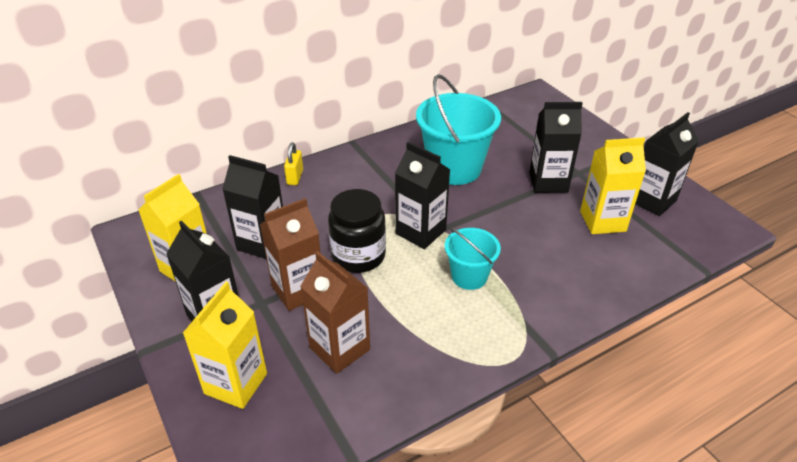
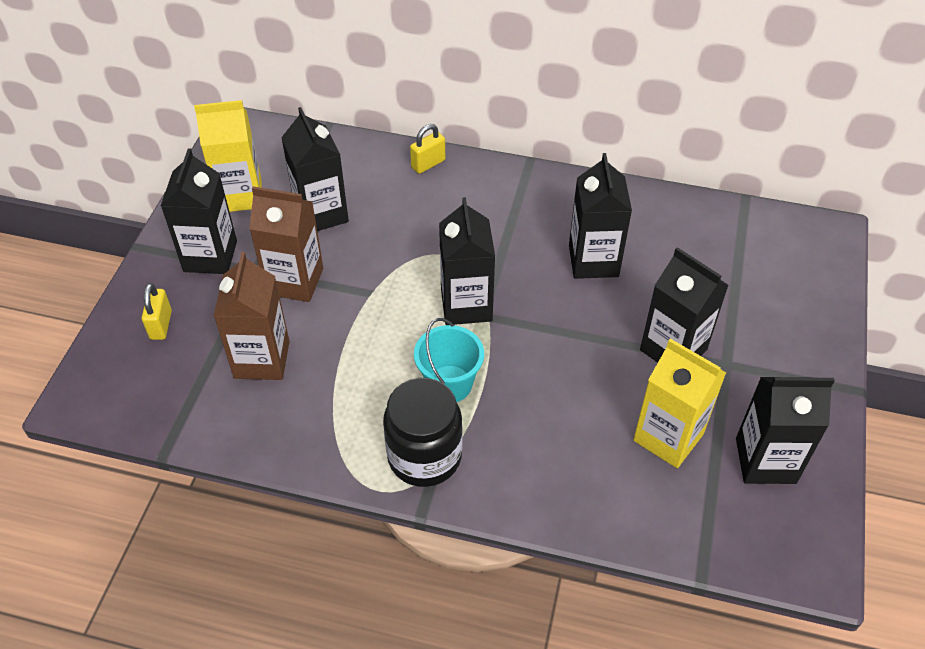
camera: 45 degrees right, 10 degrees up
(236, 383) = (161, 325): yellow carton -> yellow padlock
(358, 256) = (381, 287): black jar -> black jar (424, 456)
(454, 168) = (593, 261): turquoise bucket -> black carton

